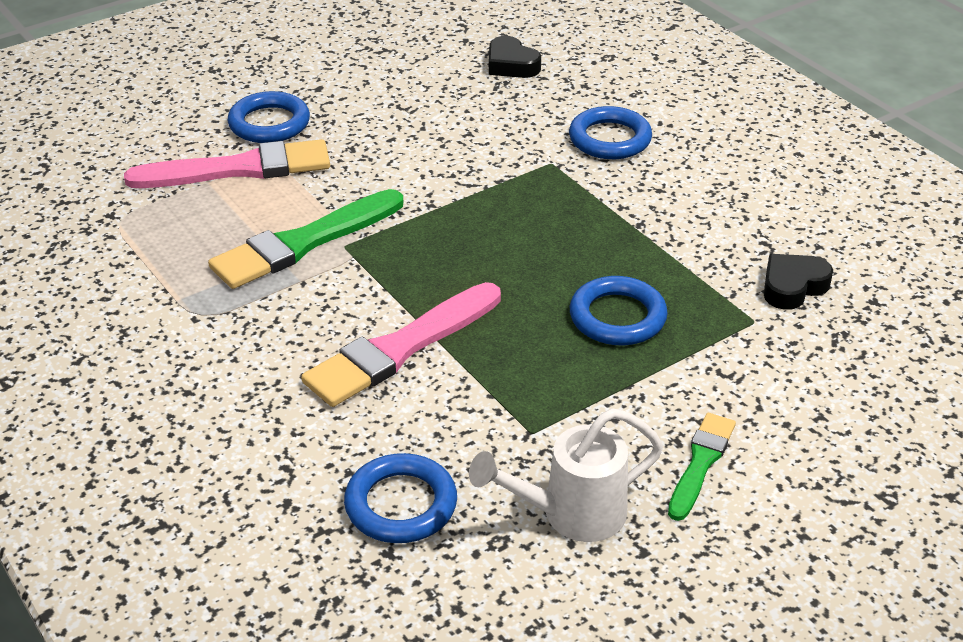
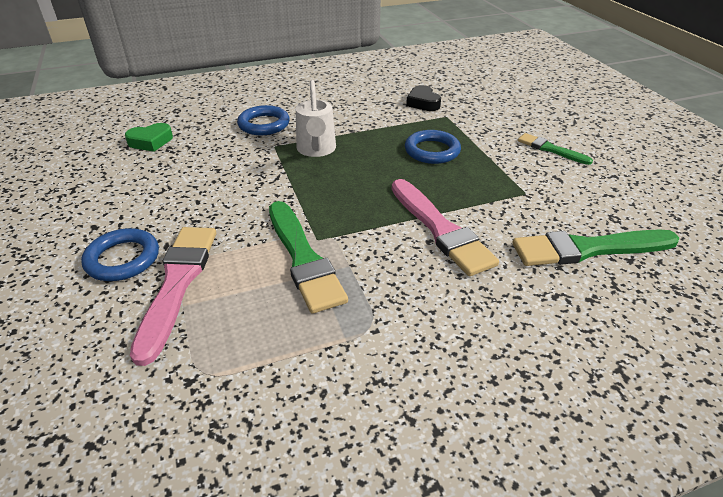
camera: 75 degrees left, 0 degrees up
(401, 504) = (588, 249): blue ring -> green brush
(511, 65) = (151, 141): black heart -> green heart
(570, 515) = (591, 192): white watering can -> white watering can (316, 150)

